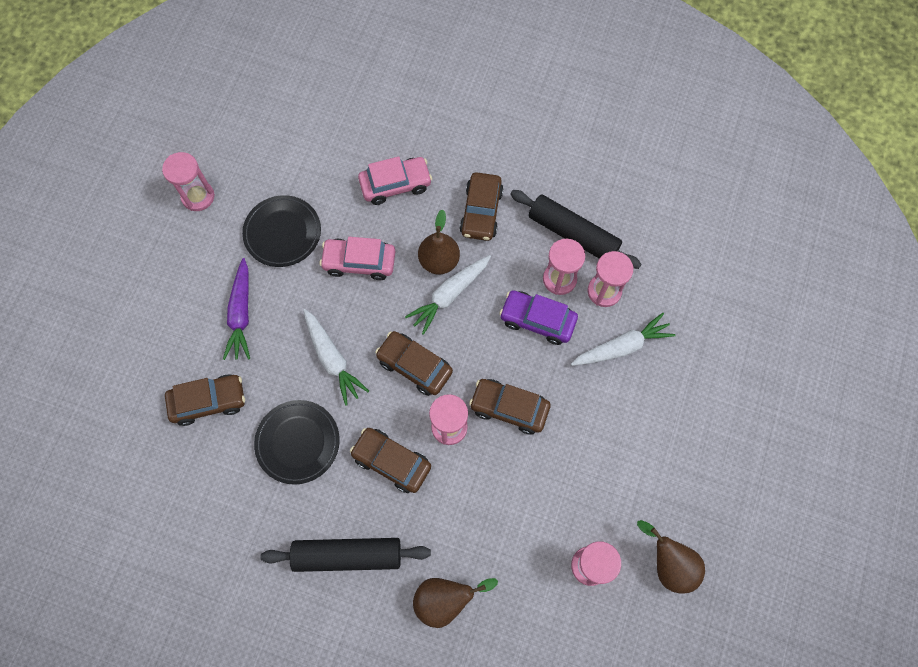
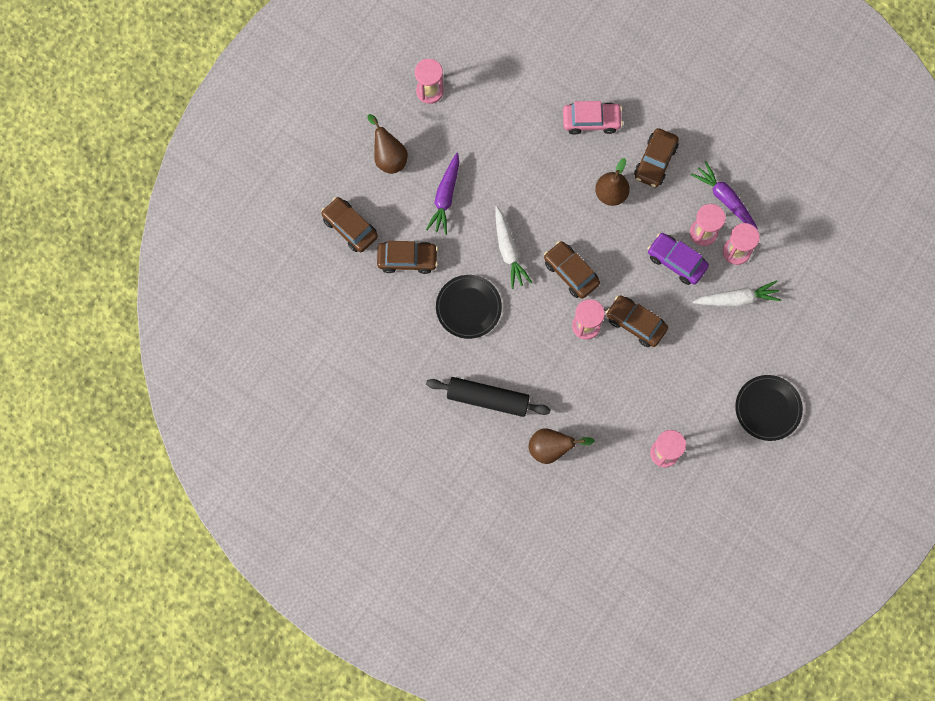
camera: 15 degrees right, 5 degrees up
(282, 233) = (491, 139): black plate -> black plate (768, 408)
(359, 262) = (547, 178): pink car -> none
(391, 462) = (536, 340): brown car -> brown car (350, 227)
(449, 295) = (612, 223): white carrot -> none
(573, 234) = (724, 198): black rolling pin -> purple carrot
(668, 564) = (723, 467): brown pear -> brown pear (388, 157)

